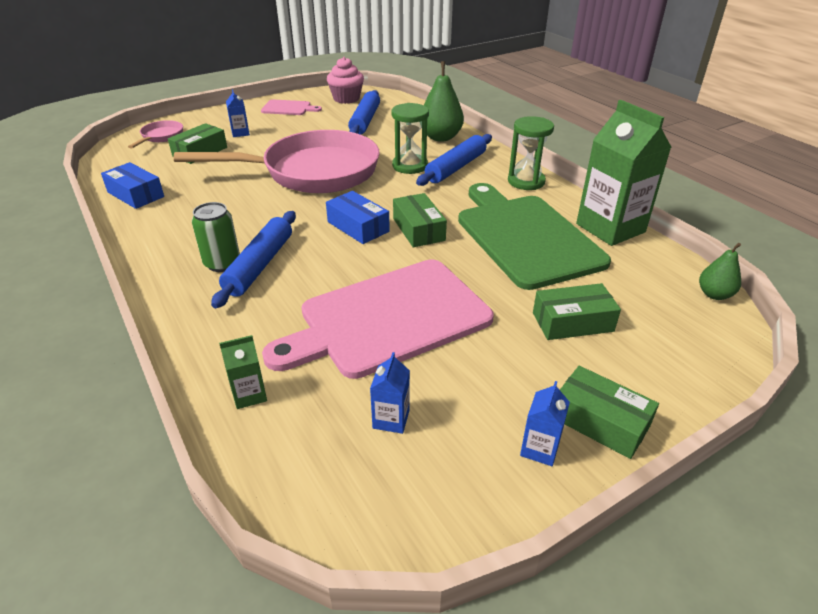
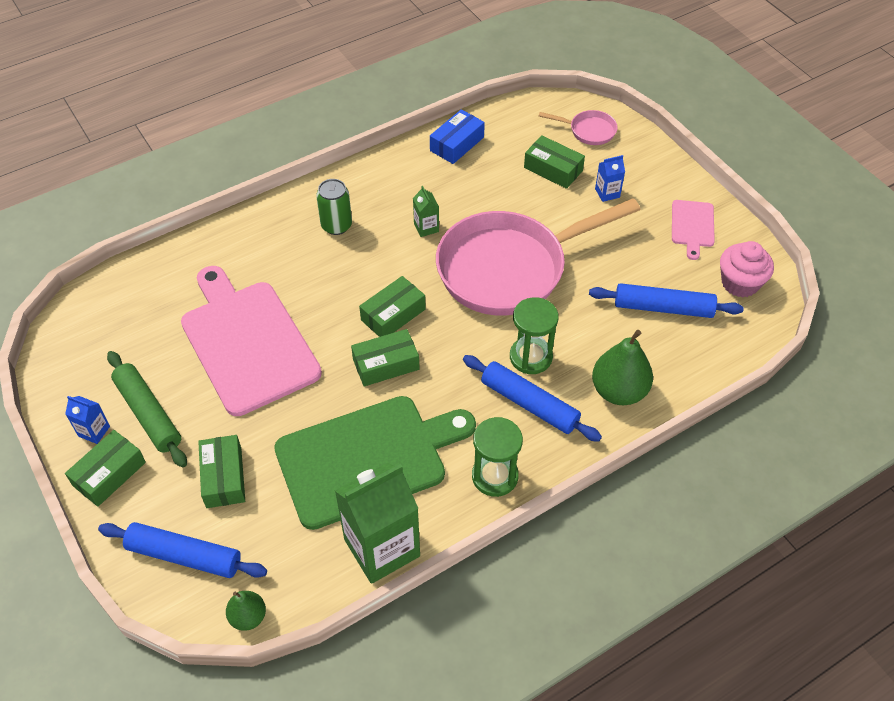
camera: 90 degrees right, 15 degrees up
(249, 395) = (177, 267): green carton -> green carton (426, 227)
(259, 265) = (331, 250): blue rolling pin -> blue rolling pin (184, 555)
(312, 172) = (510, 268): pink pan -> pink pan turned 75 degrees clockwise
(358, 227) = (393, 314): blue box -> green box
(391, 419) = (139, 346): blue carton -> none
(501, 394) = (148, 413): none -> green rolling pin

